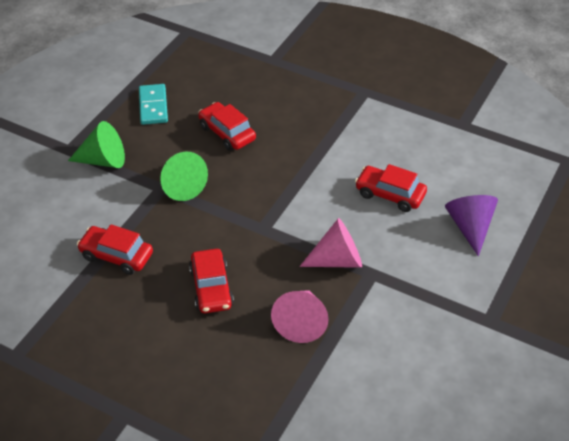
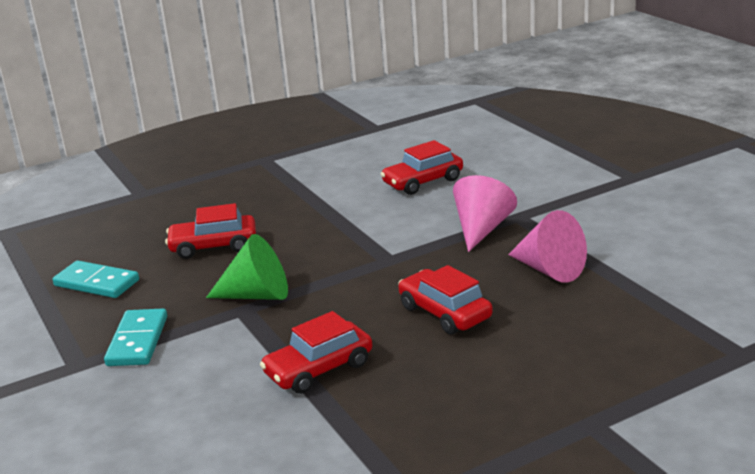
camera: 55 degrees left, 20 degrees down
(103, 160) = (138, 341): green cone -> turquoise domino
(211, 288) = (444, 313): red car -> red car turned 150 degrees counterclockwise
(470, 227) = (509, 157): purple cone -> none

